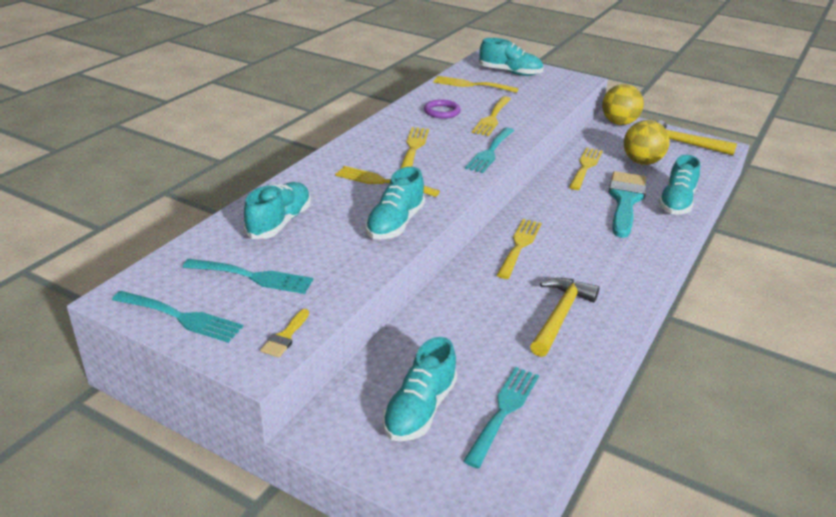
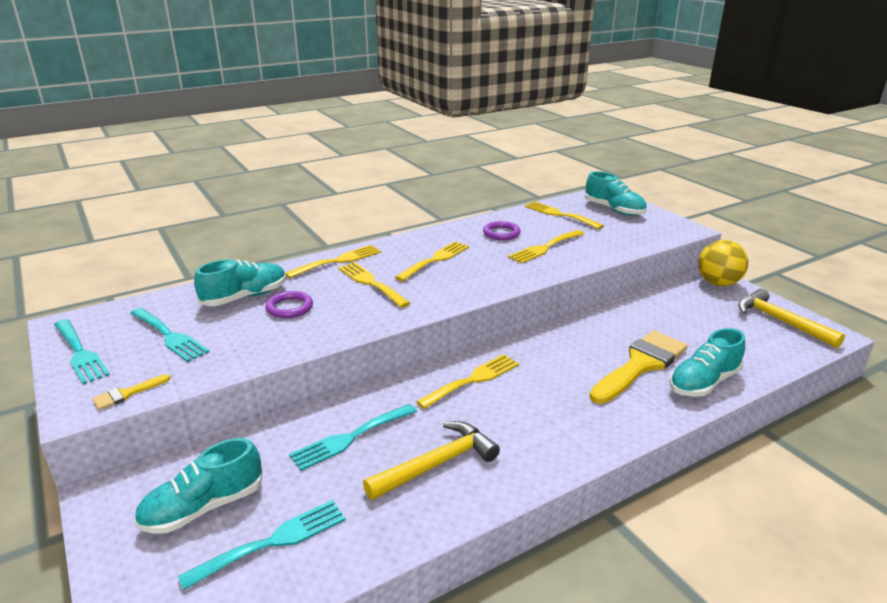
camera: 30 degrees right, 5 degrees down
(336, 221) = (289, 307): none -> purple ring
(395, 224) = (336, 322): turquoise shoe -> none
(490, 152) = (504, 278): turquoise fork -> turquoise fork (350, 438)
(585, 167) = (630, 319): yellow fork -> yellow fork (338, 261)
(625, 200) = (640, 365): turquoise brush -> yellow brush
(642, 162) = (704, 329): yellow ball -> none

